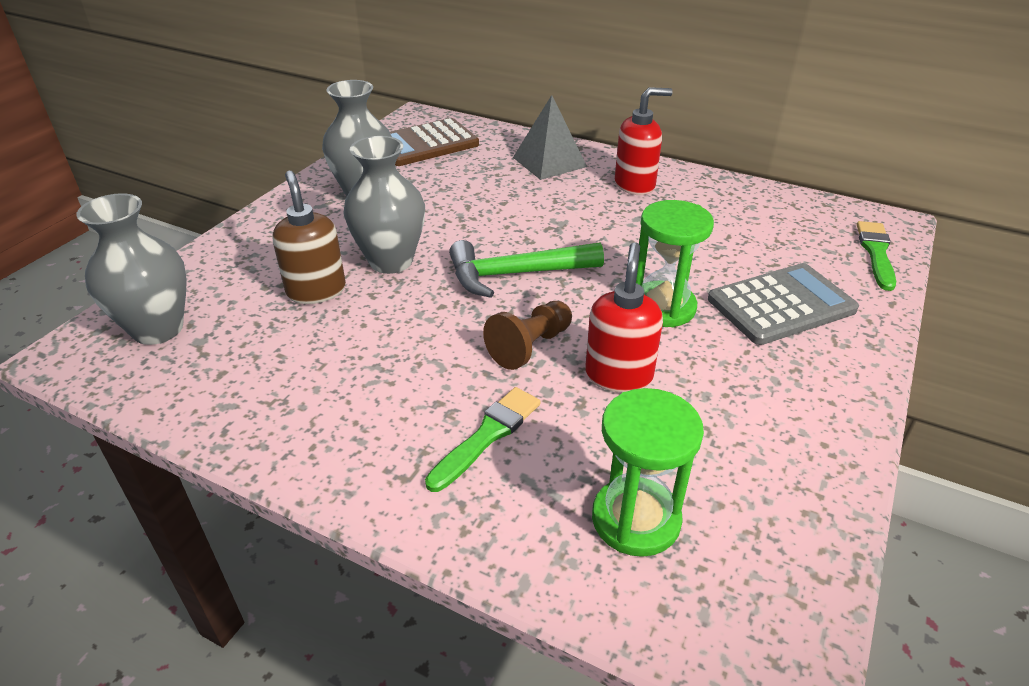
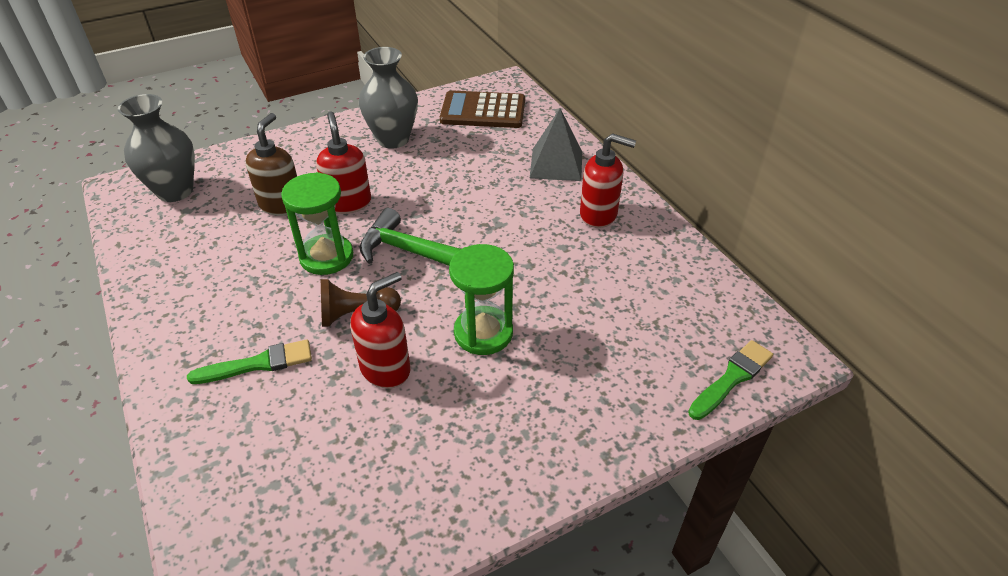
camera: 35 degrees right, 5 degrees up
(391, 261) = (348, 203): grey vase -> red soap dispenser
(636, 519) = (270, 475): green hourglass -> green hourglass (326, 257)
(781, 305) = (578, 380): grey calculator -> none

